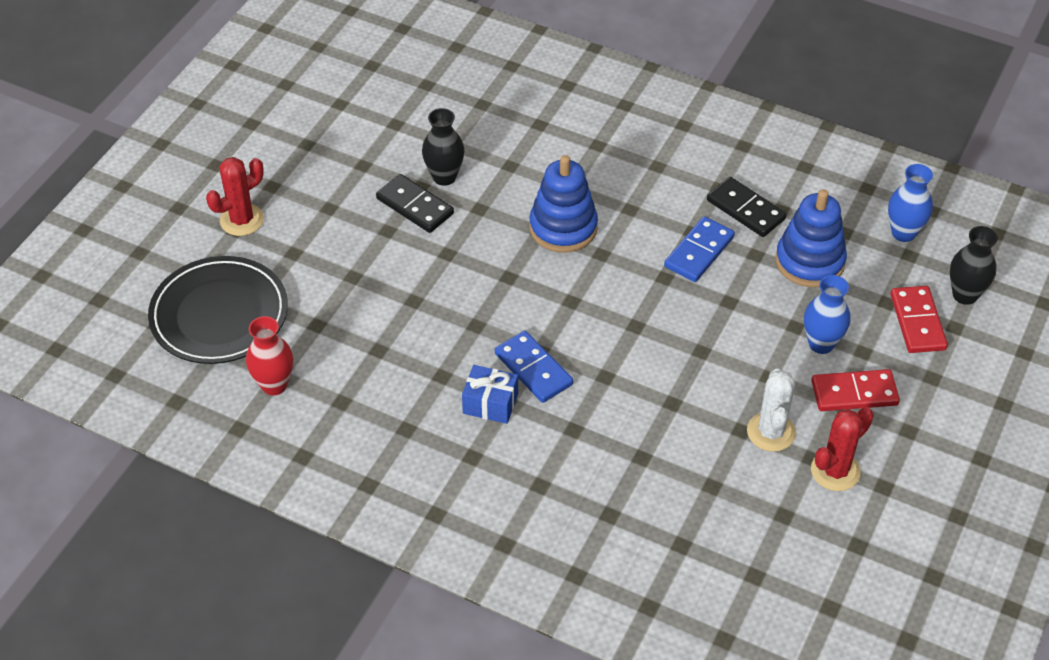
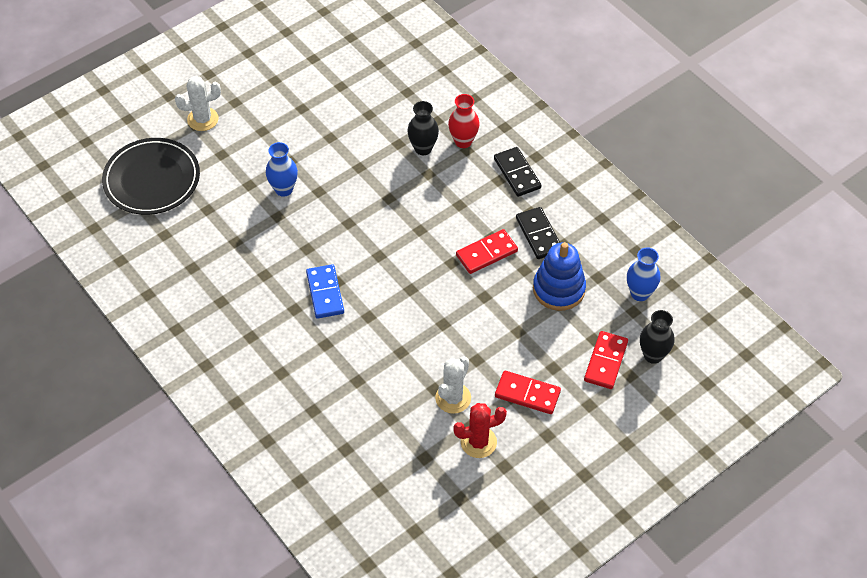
camera: 25 degrees right, 5 degrees up
(242, 220) = (203, 119): red cactus -> white cactus
(274, 385) = (158, 240): red vase -> red vase (463, 141)
(415, 206) = (318, 150): black domino -> black domino (517, 173)
(444, 177) = (349, 136): black vase -> black vase (423, 148)
(490, 403) = (283, 305): blue gift -> none
(563, 228) = (406, 201): blue stacking toy -> none
(699, 252) = (486, 253): blue domino -> red domino
(821, 344) = (527, 351): blue vase -> blue vase (284, 189)

